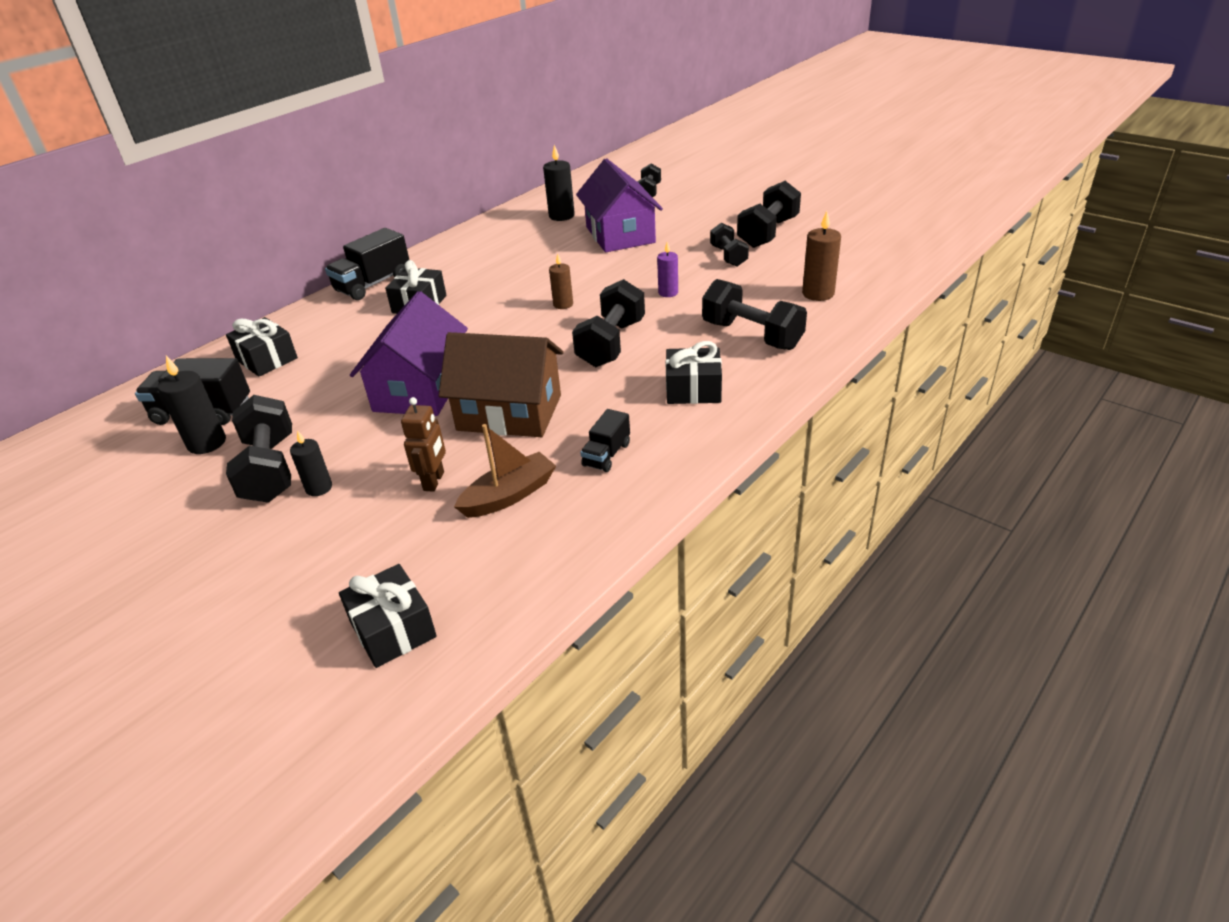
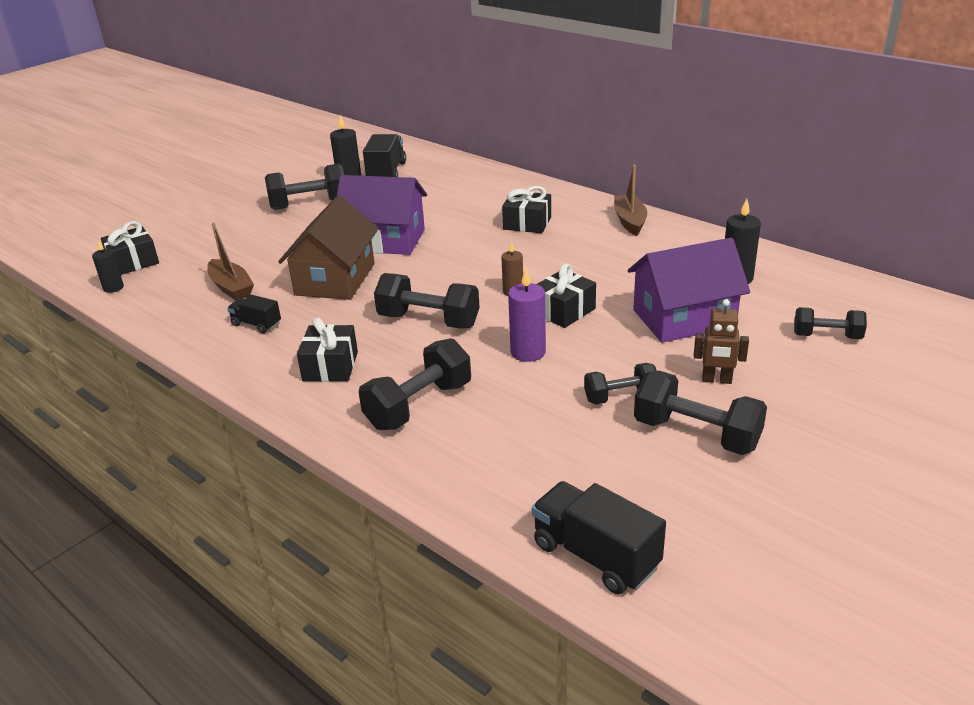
camera: 90 degrees right, 5 degrees down
(267, 359) = (450, 179): black gift -> black gift (563, 311)
(319, 488) = (280, 222): black candle -> black candle (113, 288)
(373, 284) = (569, 199): black truck -> black truck (595, 555)
(434, 481) = (264, 259): brown robot -> brown robot (716, 380)
(440, 255) = (630, 221): none -> brown boat
(668, 293) = (528, 352): purple candle -> purple candle, size x1.54
(818, 293) = (507, 463): brown candle -> none

